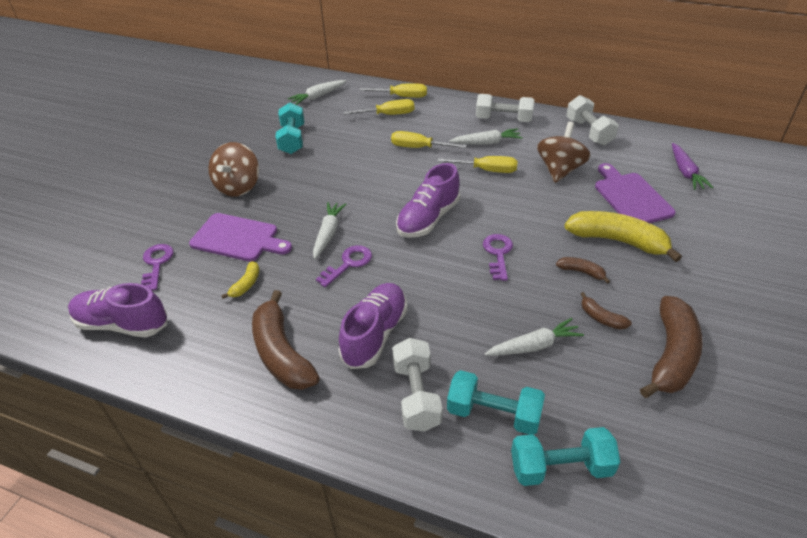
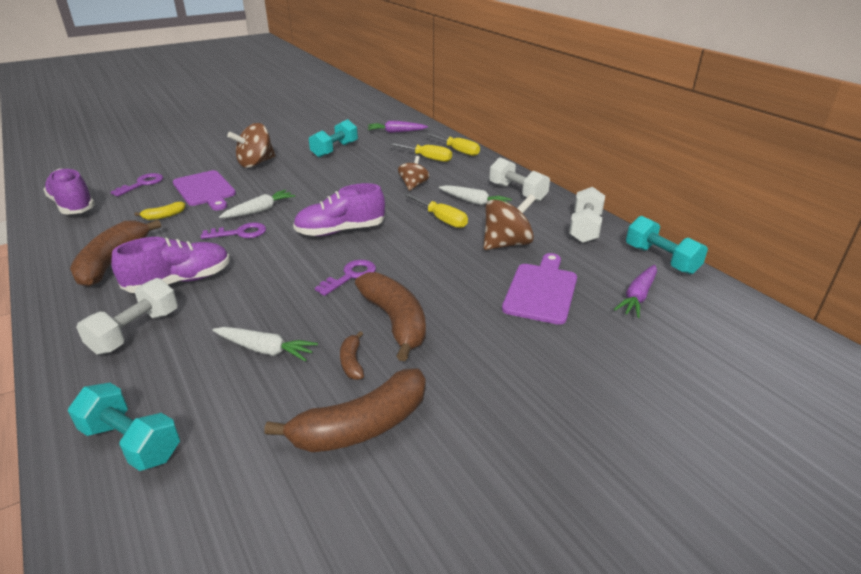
camera: 35 degrees right, 10 degrees down
(318, 96) = (396, 132): white carrot -> purple carrot
(418, 147) = (413, 185): yellow screwdriver -> brown spinning top
(493, 414) = (157, 375): turquoise dumbbell -> turquoise dumbbell (661, 259)
(582, 272) = (395, 321): brown banana -> brown banana, size x2.16
(618, 241) = (469, 316): yellow banana -> none

